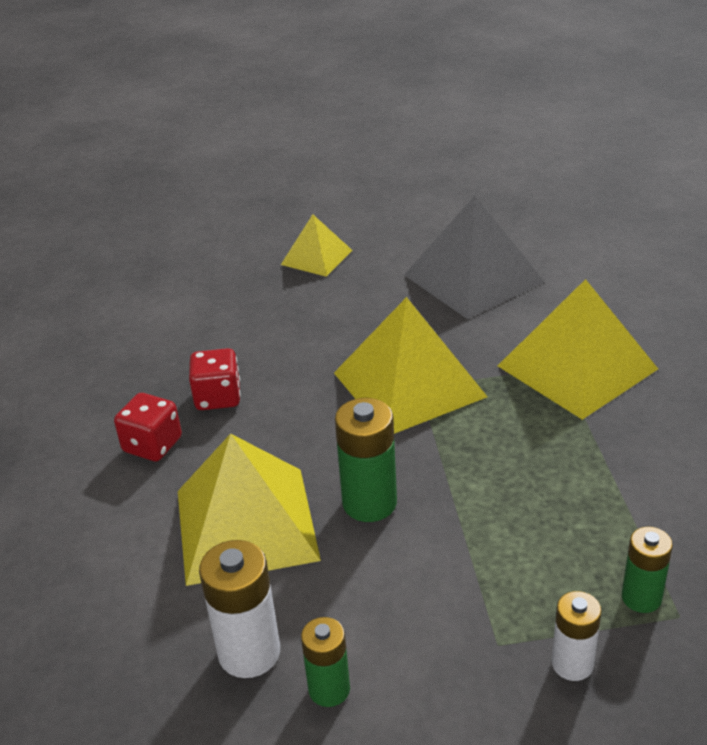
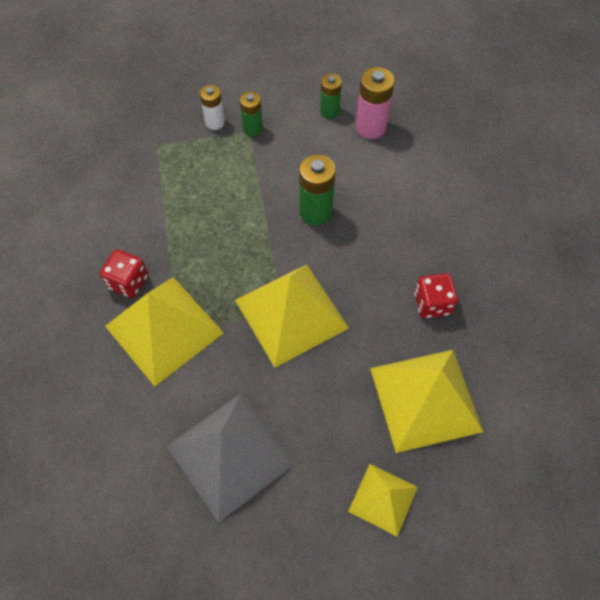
camera: 175 degrees right, 25 degrees up
(152, 445) = (465, 259): red dice -> red dice (128, 282)
(246, 524) = (388, 198): yellow pyramid -> yellow pyramid (425, 399)
(249, 652) = (370, 127): white battery -> pink battery
(641, 598) = (172, 154): green battery -> green battery (252, 129)

